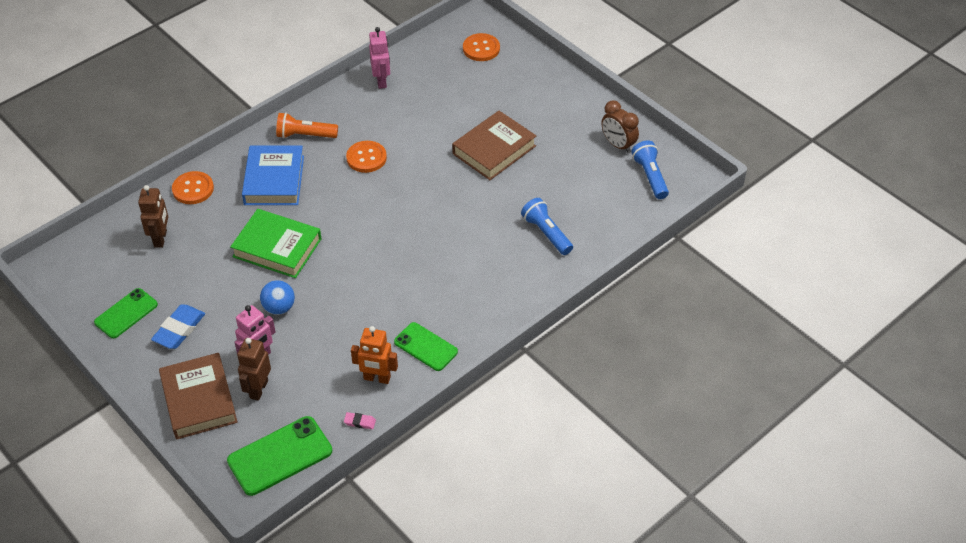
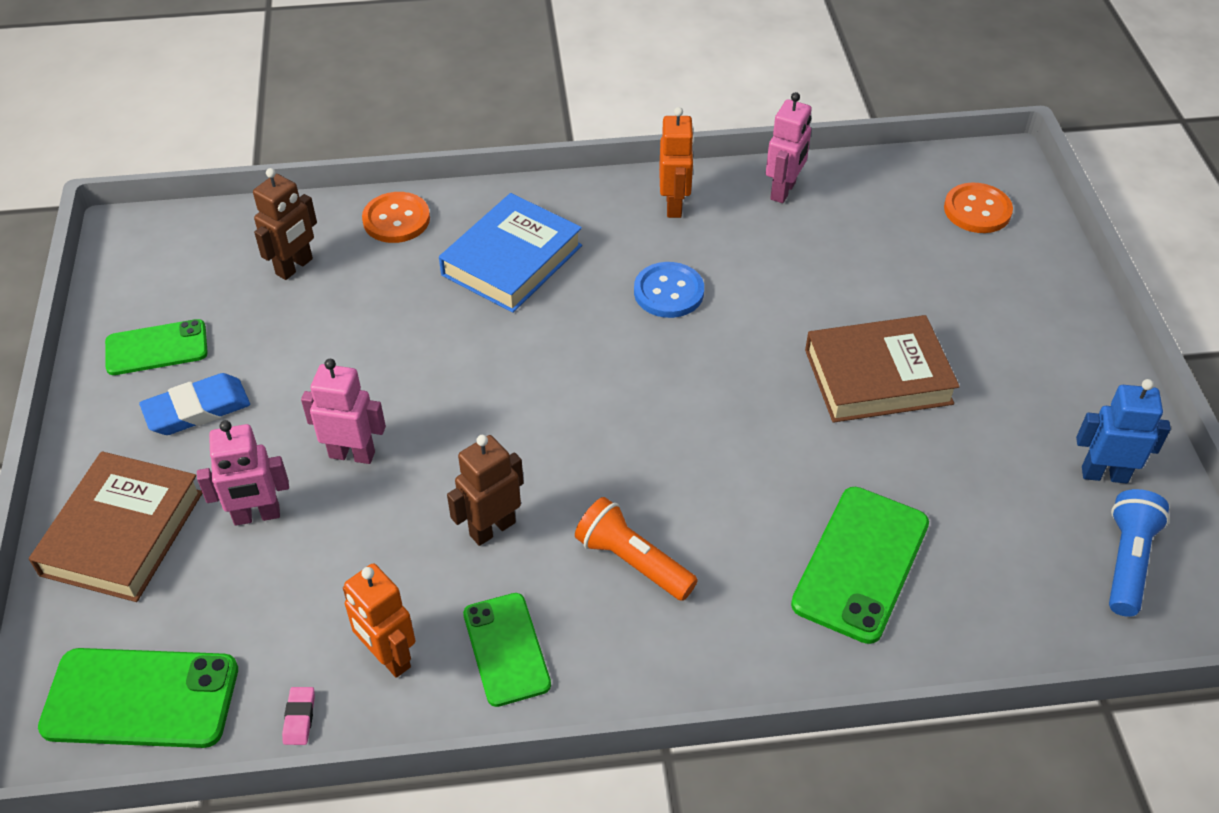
camera: 35 degrees right, 0 degrees up
(258, 389) = (212, 566): brown robot -> brown robot (492, 528)
(277, 248) = (430, 361): green book -> none
(279, 308) = (352, 454): blue ball -> pink robot
(305, 135) = (608, 217): orange flashlight -> orange flashlight (632, 561)
(333, 114) = (674, 205): none -> orange robot
(360, 422) = (299, 718): pink eraser -> pink eraser turned 45 degrees clockwise
(366, 158) = (668, 292): orange button -> blue button
(546, 233) = (861, 564): blue flashlight -> green phone
(618, 145) = (1104, 474): brown clock -> blue robot

